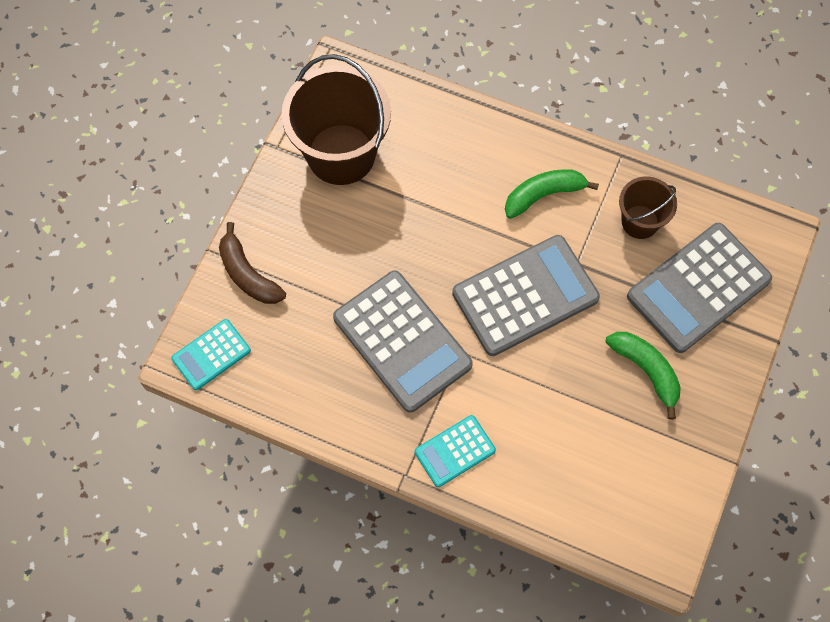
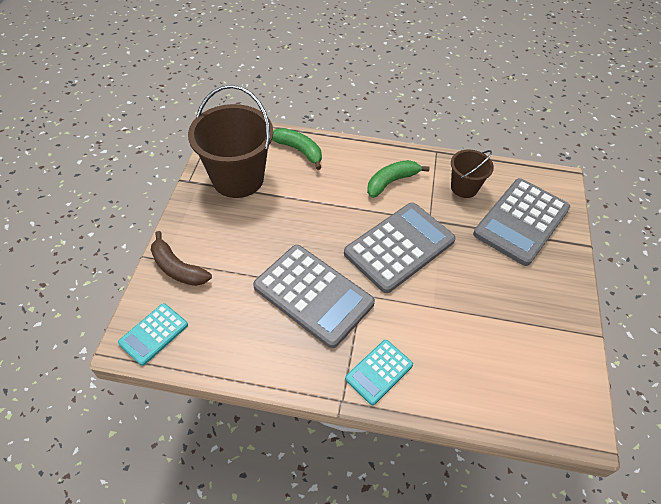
camera: 15 degrees left, 15 degrees down
(646, 370) = (507, 282): green banana -> green banana (299, 150)

